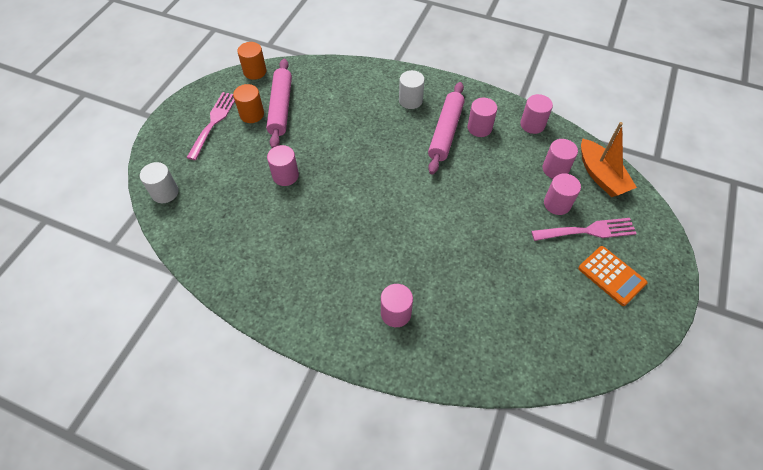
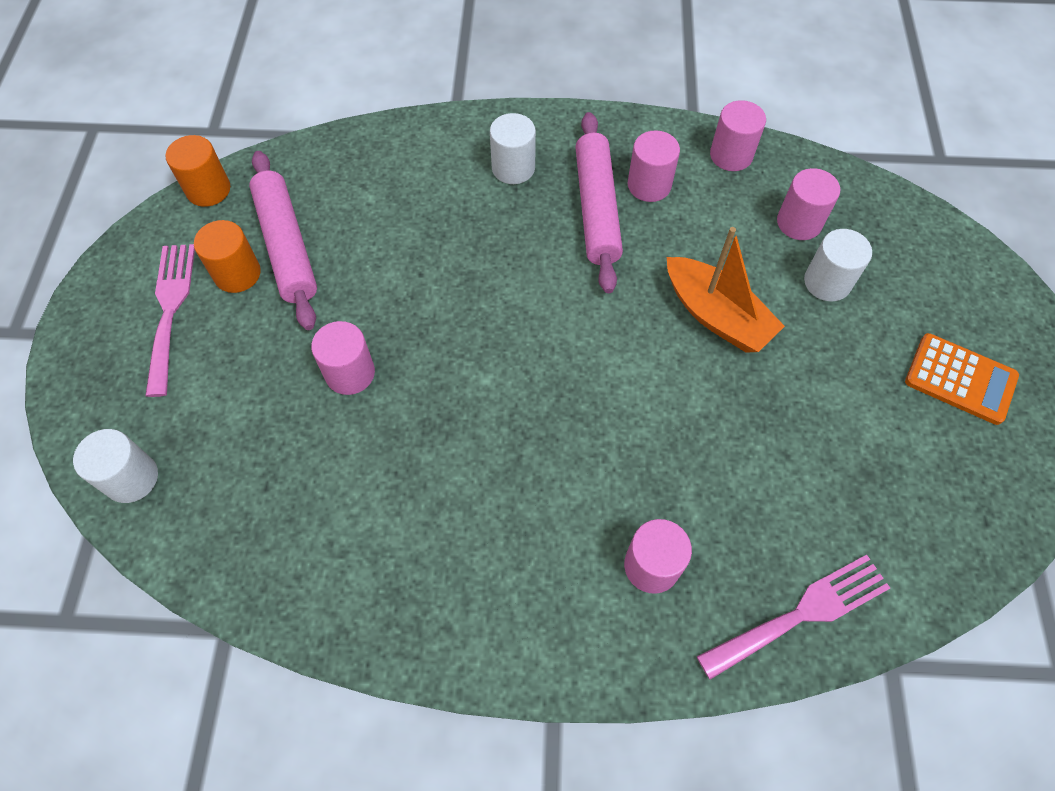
camera: 20 degrees left, 5 degrees up
(557, 204) = (827, 282): pink cylinder -> white cylinder
(588, 231) = (893, 314): pink fork -> pink fork (801, 613)
(601, 176) = (872, 213): orange boat -> orange boat (716, 315)

